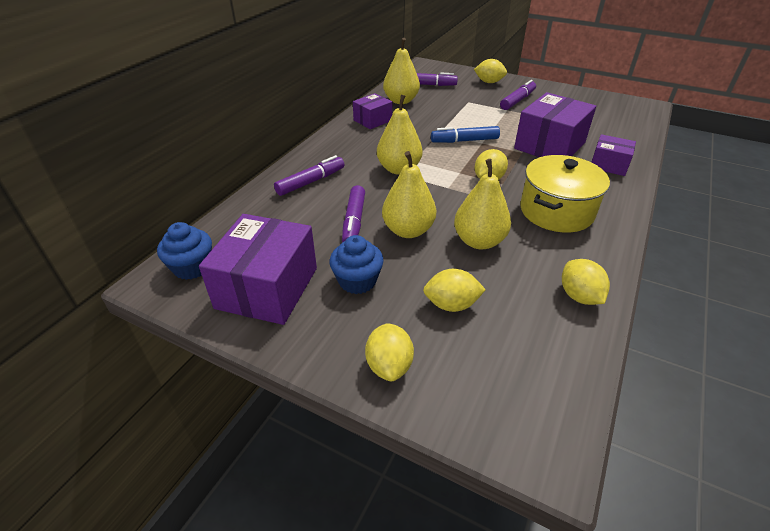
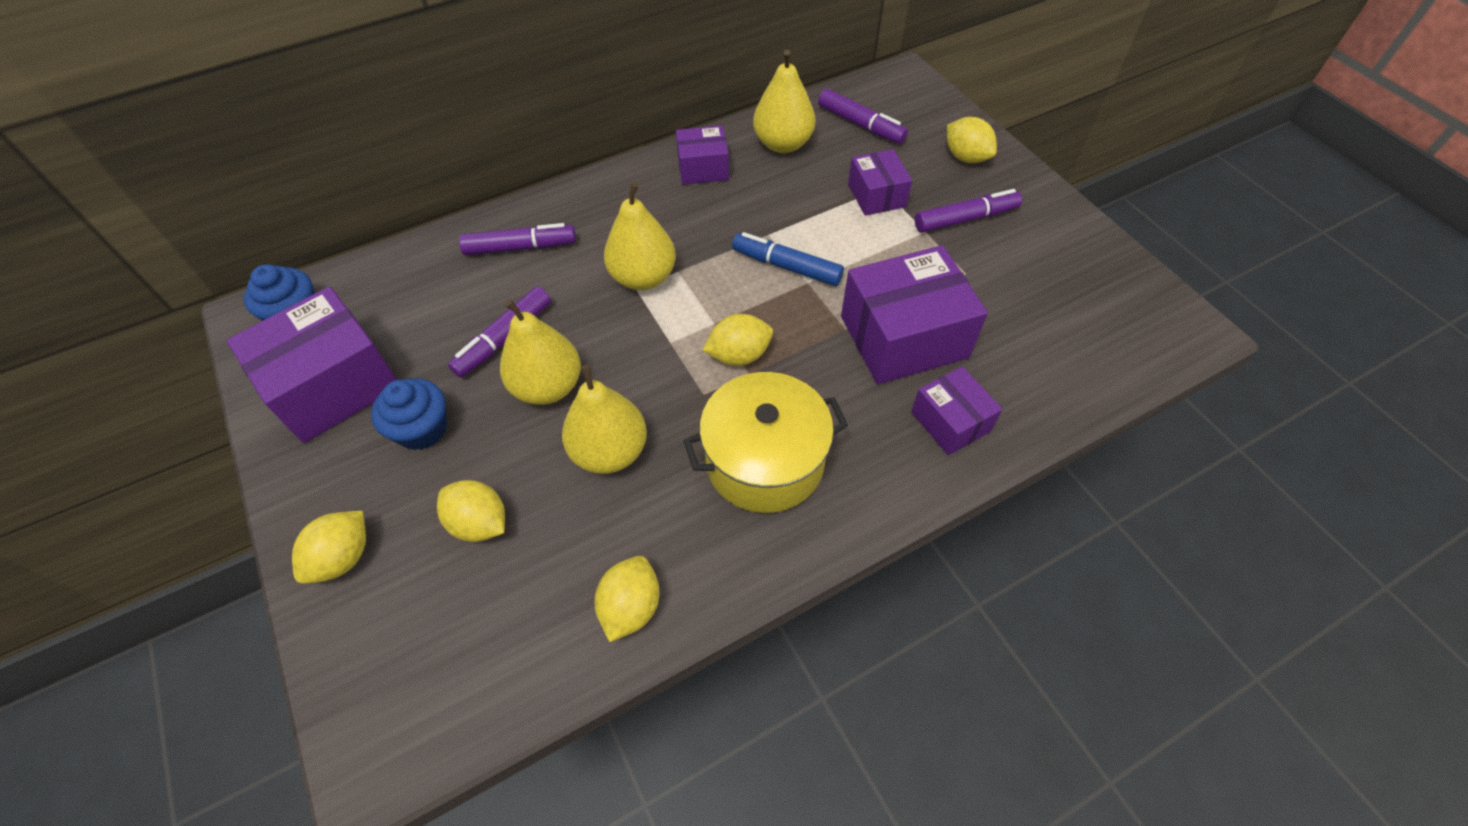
camera: 35 degrees right, 15 degrees up
(469, 105) = (876, 195): none -> purple box

